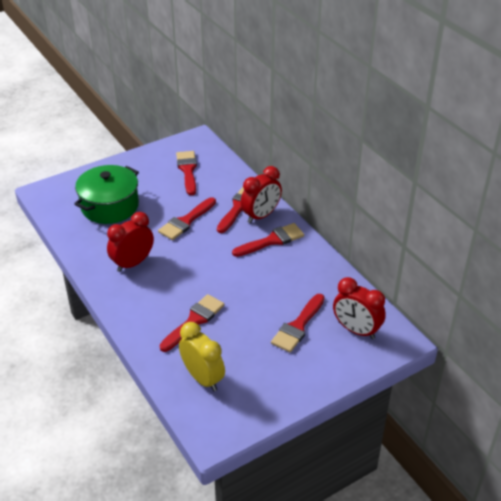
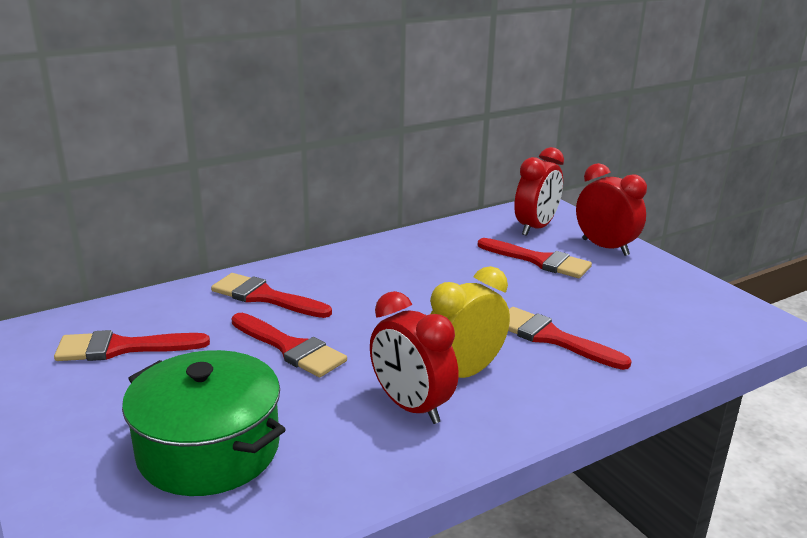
camera: 90 degrees left, 15 degrees down
(203, 378) = (667, 330): yellow clock -> yellow clock (464, 373)
(261, 216) = (293, 279): red clock -> red clock (605, 247)
(272, 241) = (358, 272): red brush -> none

